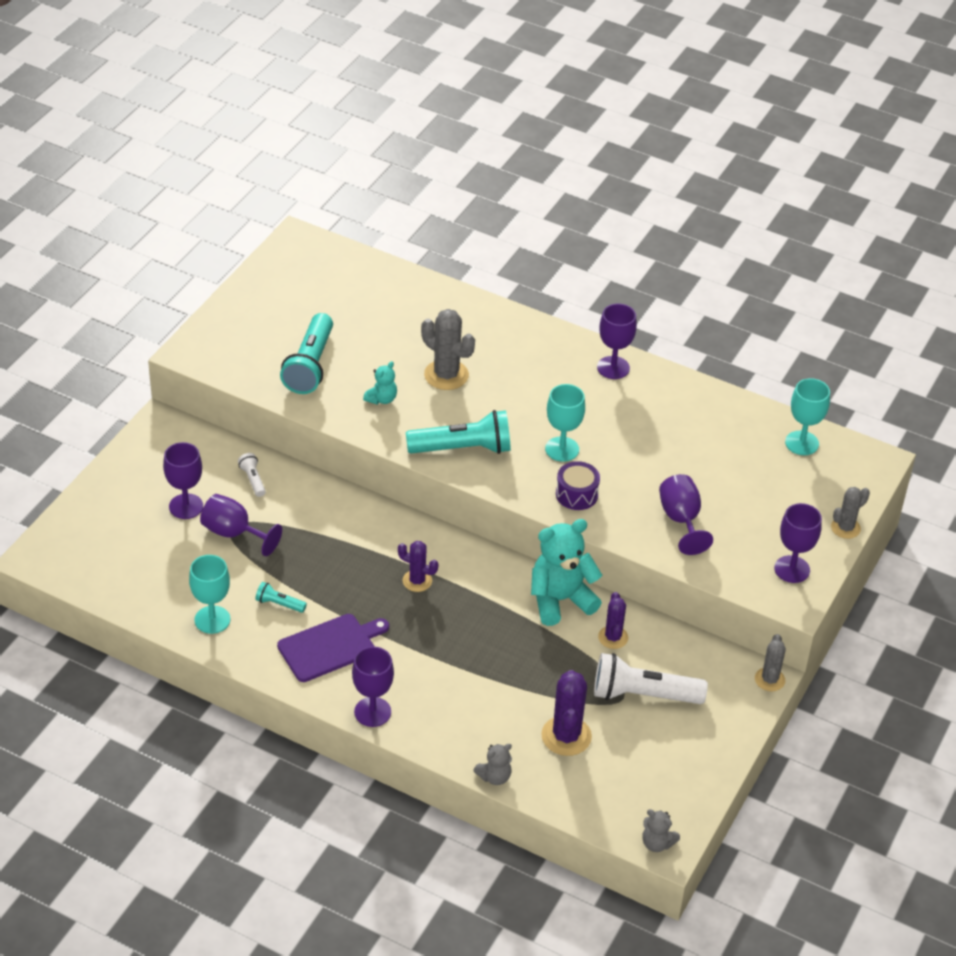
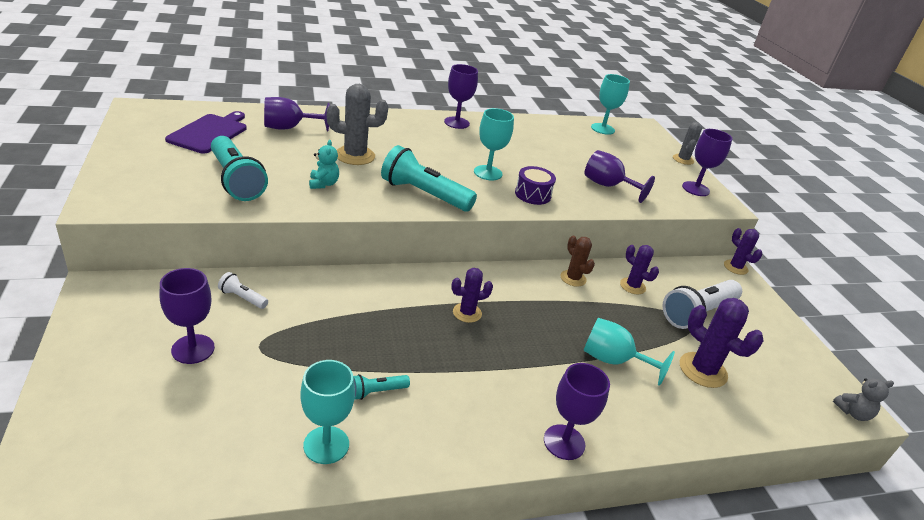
camera: 45 degrees left, 10 degrees down
(234, 533) = (268, 350): purple goblet -> purple goblet (289, 128)
(330, 647) = (463, 404): purple cutting board -> purple cutting board (209, 133)
(463, 448) = (424, 194): turquoise flashlight -> turquoise flashlight turned 105 degrees counterclockwise
(494, 684) = (613, 360): none -> turquoise goblet
(494, 776) = (710, 435): grey teddy bear -> none
(560, 600) = (573, 278): turquoise teddy bear -> brown cactus
(769, 679) = (735, 267): grey cactus -> purple cactus

